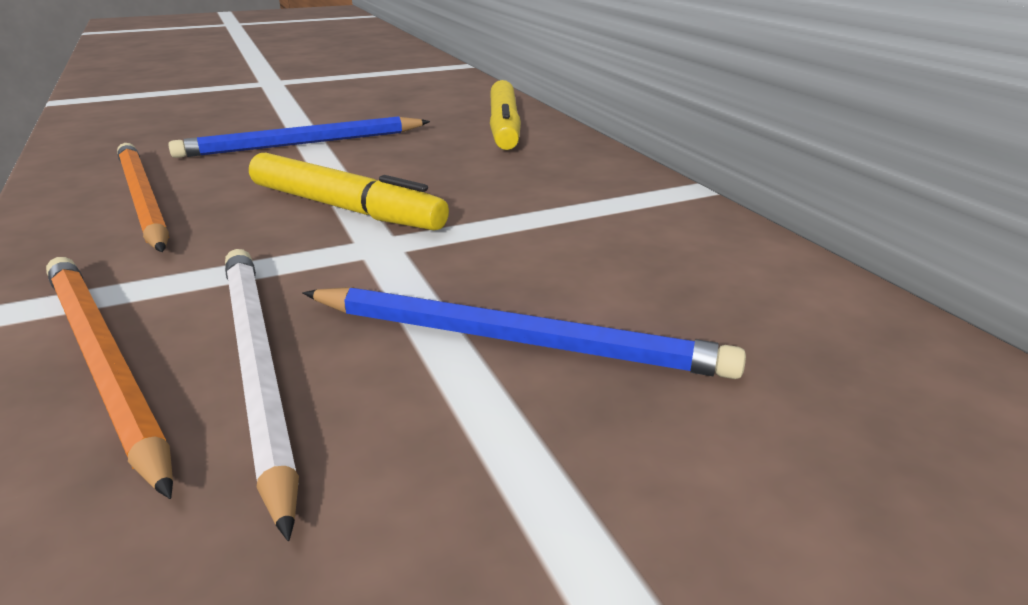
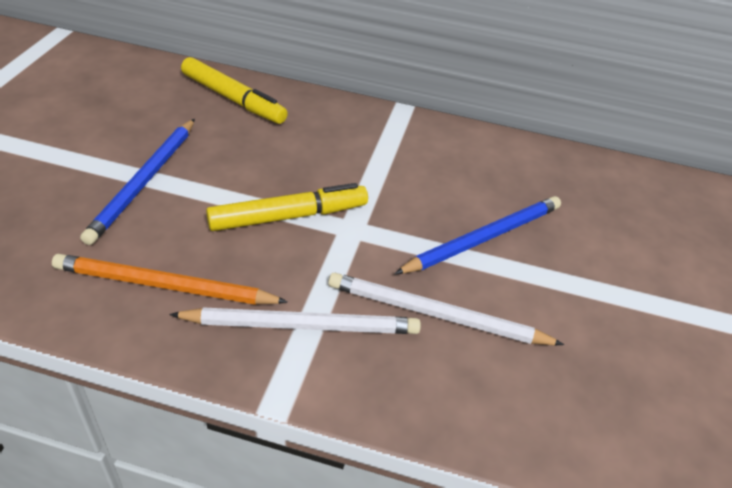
camera: 55 degrees left, 15 degrees up
(103, 363) = (386, 360): orange pencil -> none
(135, 282) = (302, 325): none -> white pencil

